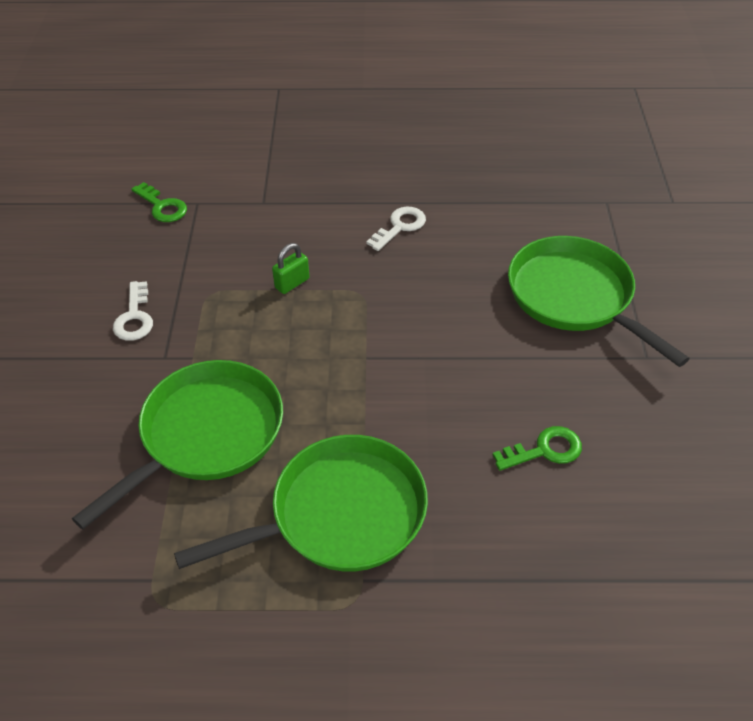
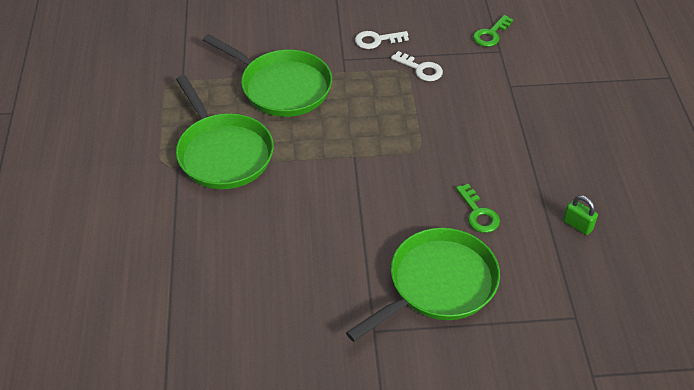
camera: 85 degrees right, 0 degrees up
(292, 283) = (422, 111): green padlock -> green padlock (577, 225)
(400, 227) = (501, 168): white key -> white key (421, 69)
(544, 450) = (275, 258): green key -> green key (478, 213)

